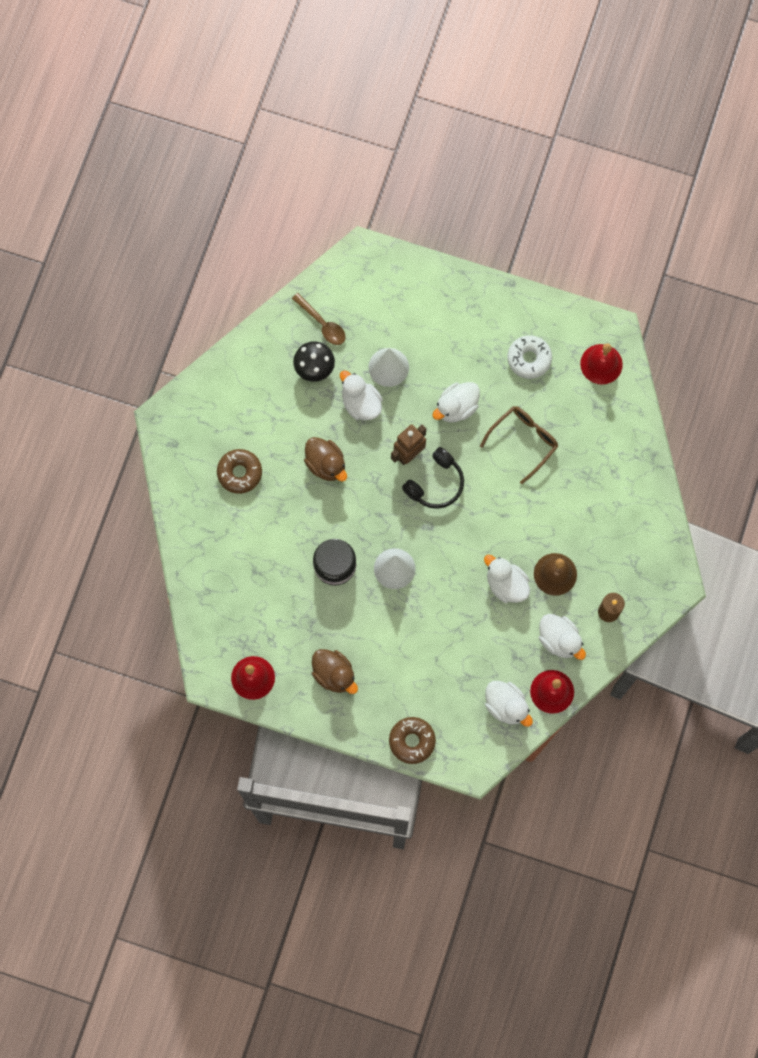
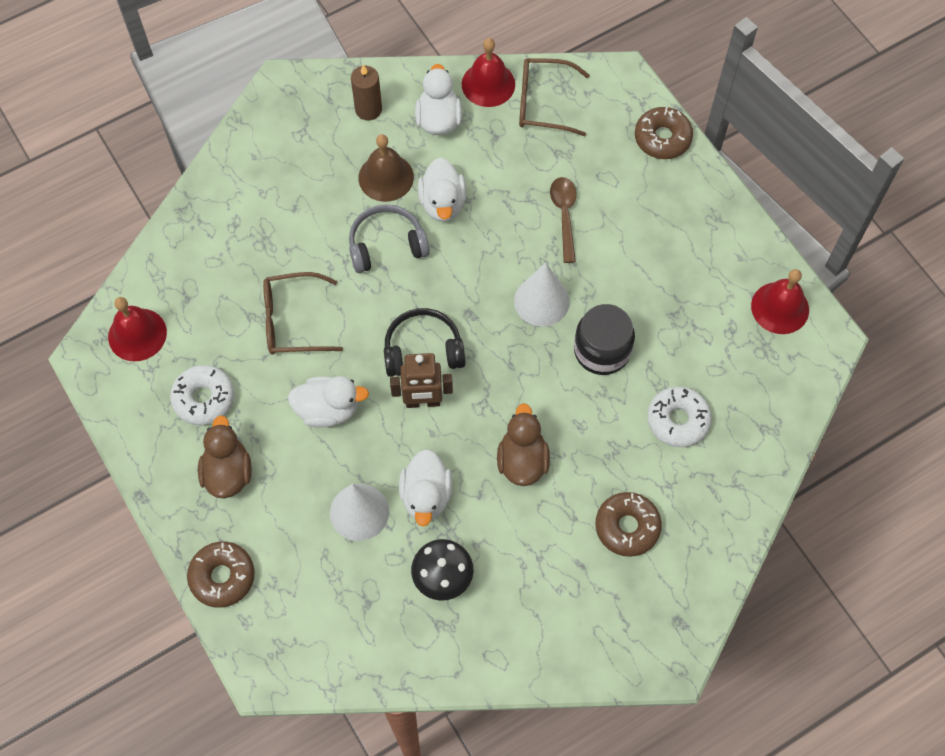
camera: 140 degrees left, 10 degrees down
(259, 557) = (678, 420): none -> white donut
(322, 323) = (388, 624): brown spoon -> brown spoon (564, 215)
(334, 674) = (690, 249): brown duck -> brown duck (228, 472)
(428, 279) = (222, 577): none -> brown donut
(506, 706) = (543, 103): white duck -> brown glasses
(514, 530) = (386, 245): none -> grey headphones

